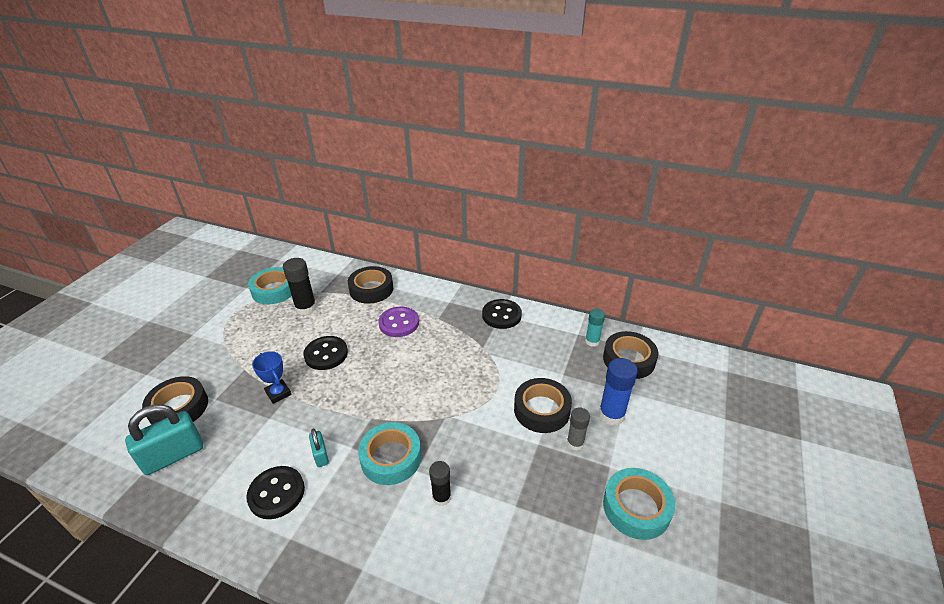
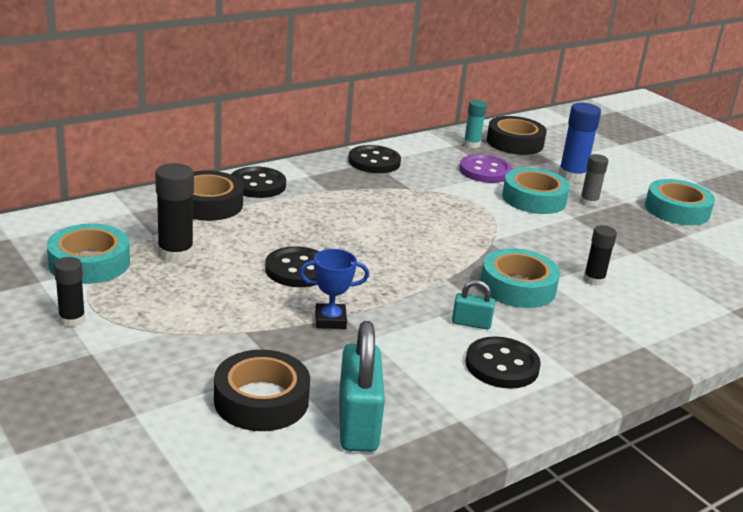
camera: 60 degrees left, 10 degrees down
(217, 314) = (72, 320): none -> black glue stick
(399, 323) = (304, 212): purple button -> purple button (485, 171)
(413, 292) = (257, 185): none -> black button
(541, 410) = (534, 199): black tape -> turquoise tape

